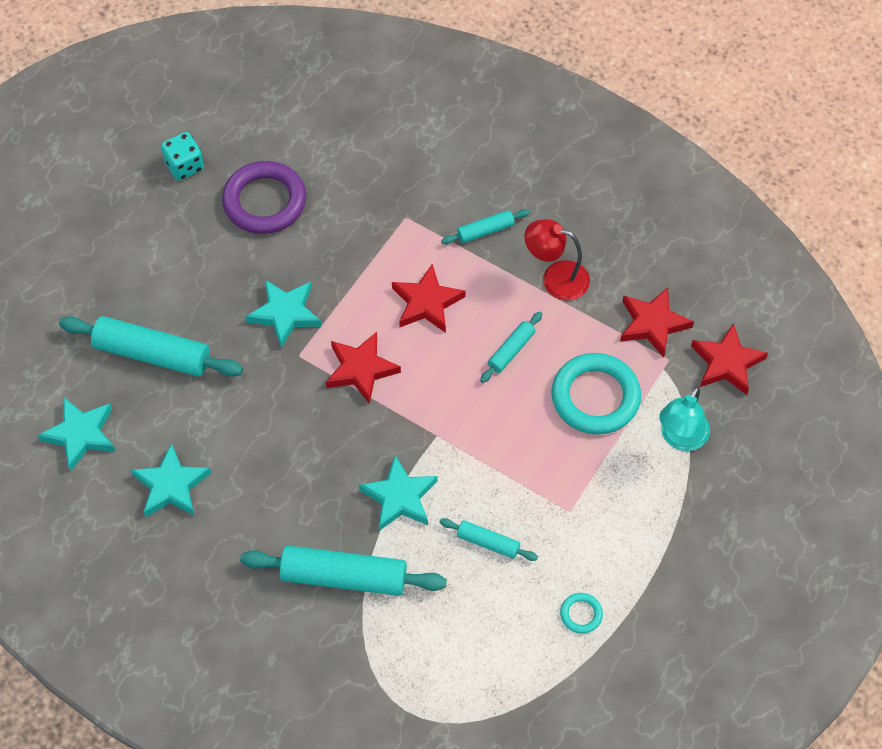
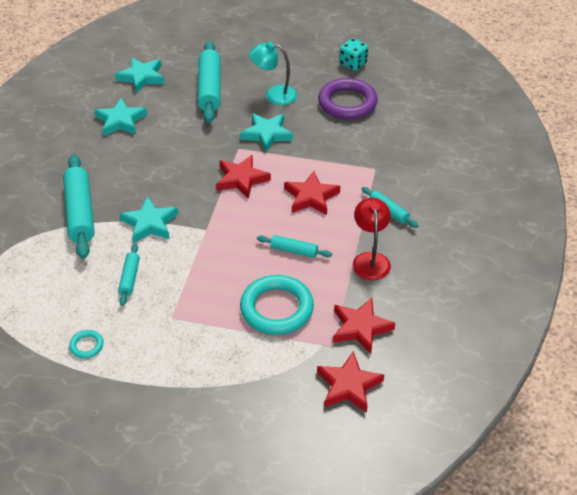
camera: 70 degrees right, 15 degrees down
(680, 438) = (263, 371): turquoise lamp -> turquoise lamp (274, 95)

